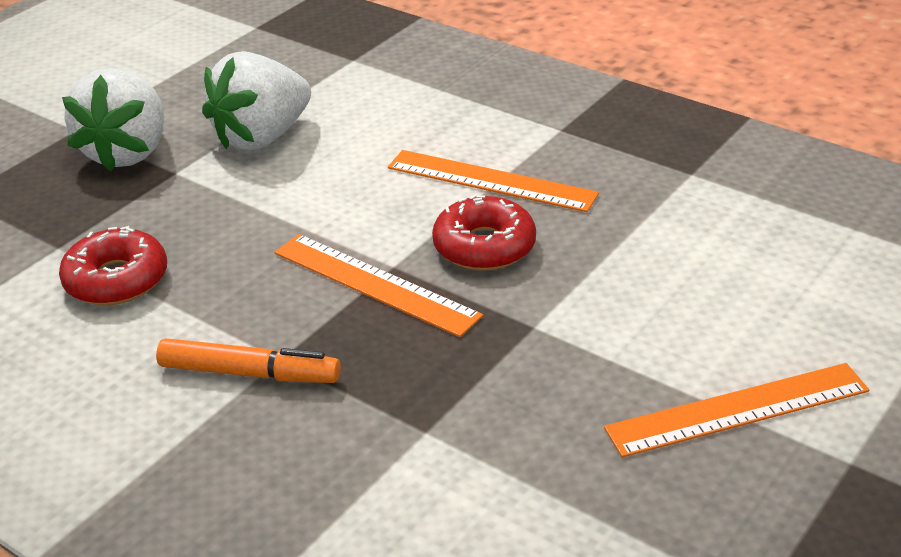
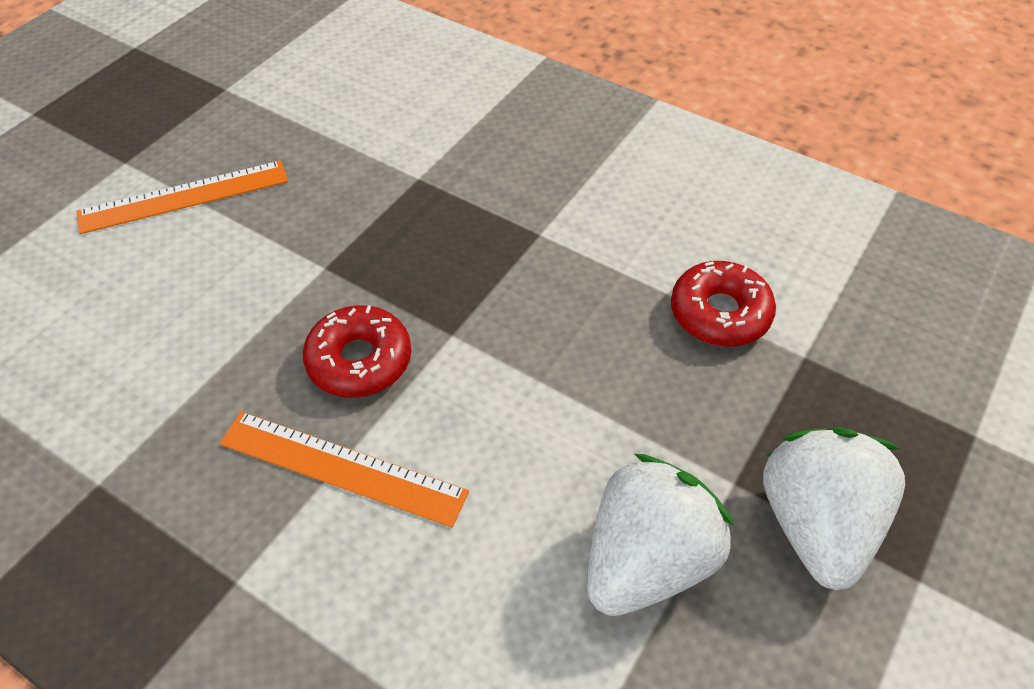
camera: 175 degrees right, 15 degrees up
(249, 373) = (561, 220): orange marker -> none
(374, 284) = (468, 311): orange ruler -> none

